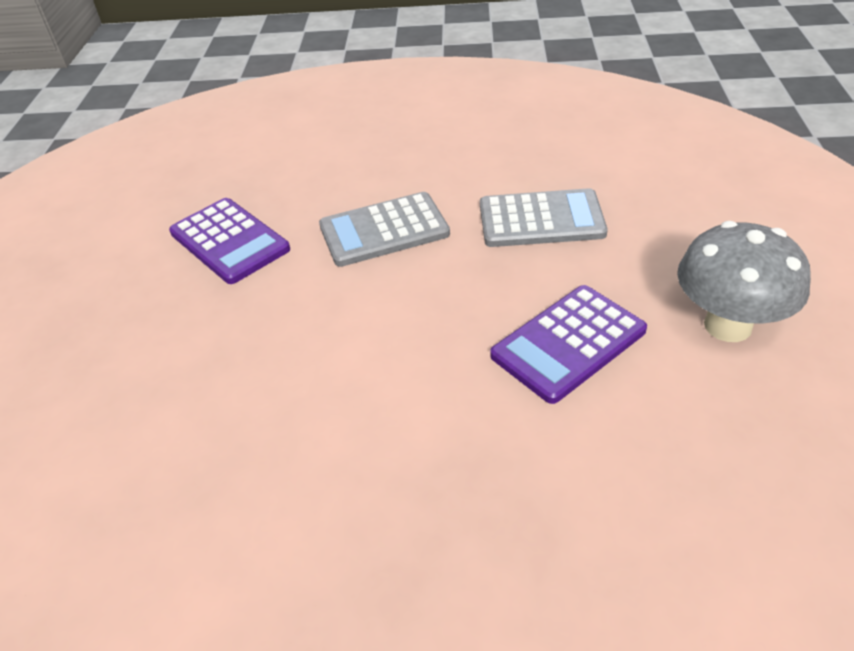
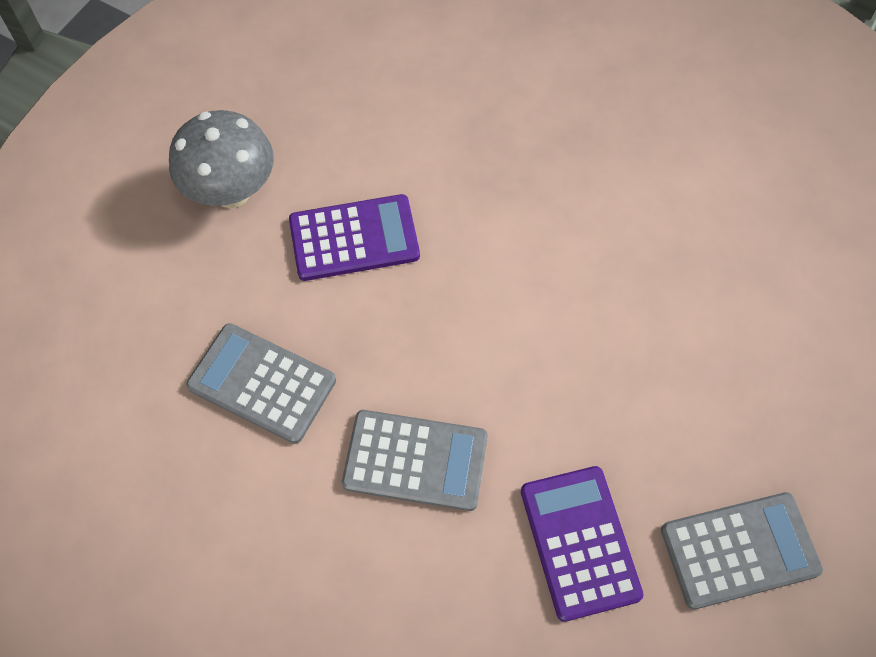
camera: 155 degrees left, 20 degrees up
(94, 286) = (739, 550): none -> grey calculator

